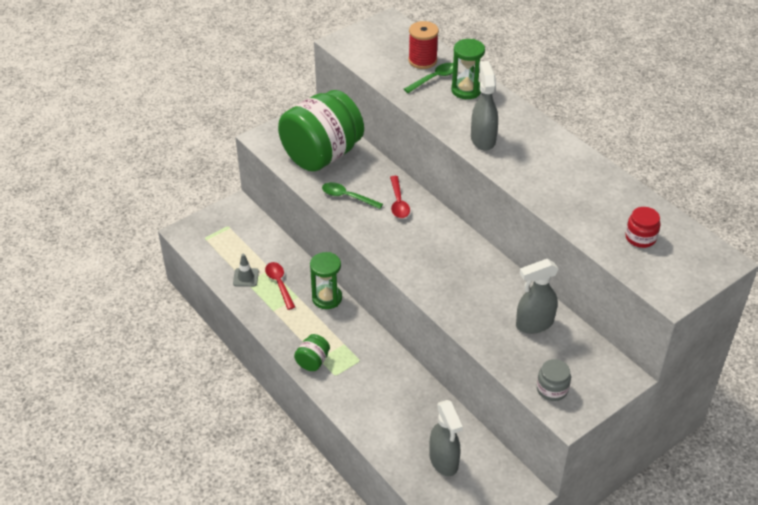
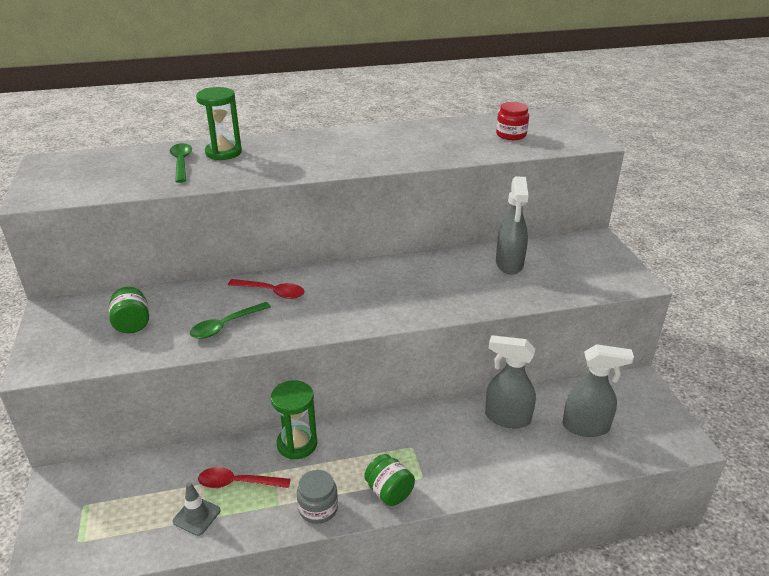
camera: 65 degrees left, 10 degrees down
(322, 155) = (132, 324): green jar -> green jar, size x0.40
(422, 60) = (143, 161): red spool -> none
(483, 139) = (309, 164): grey spray bottle -> grey spray bottle (507, 418)
(552, 389) = (598, 280): grey jar -> grey jar (318, 508)

